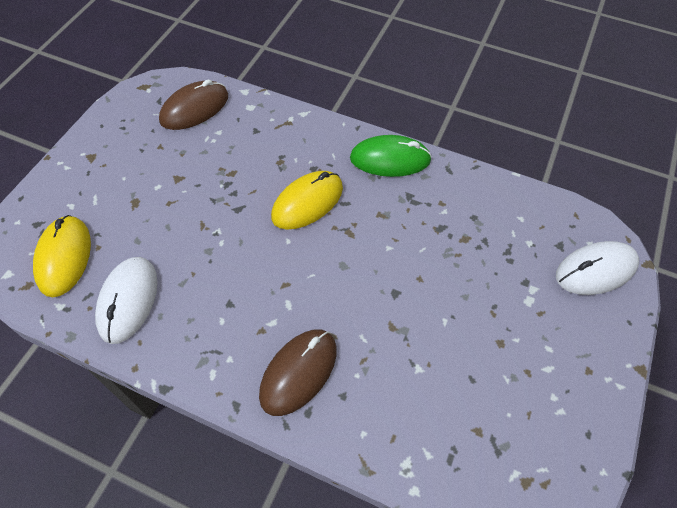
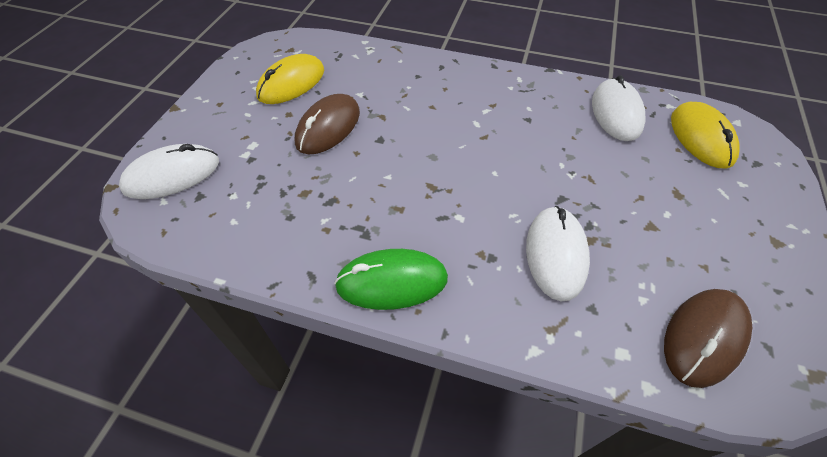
camera: 175 degrees right, 5 degrees down
(264, 165) = (556, 254): none -> white mouse
(298, 372) = (454, 84): brown mouse -> brown mouse (328, 127)
(307, 202) = (486, 213): yellow mouse -> yellow mouse (291, 83)

